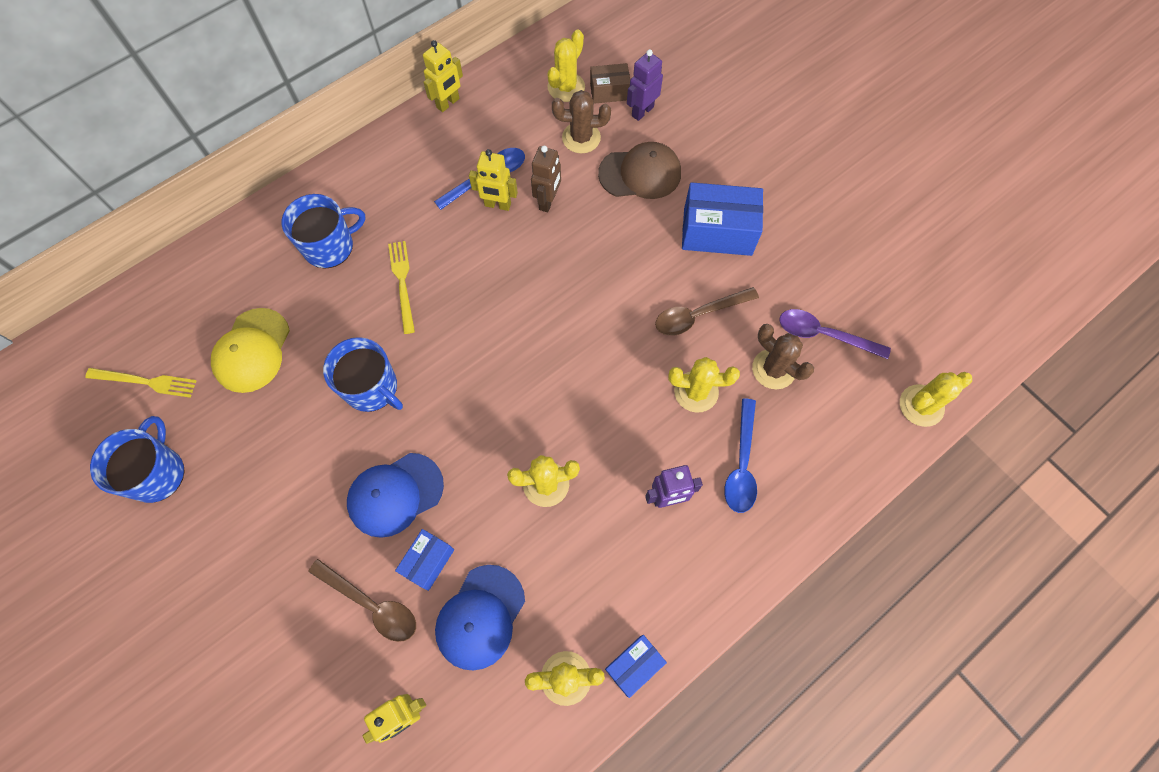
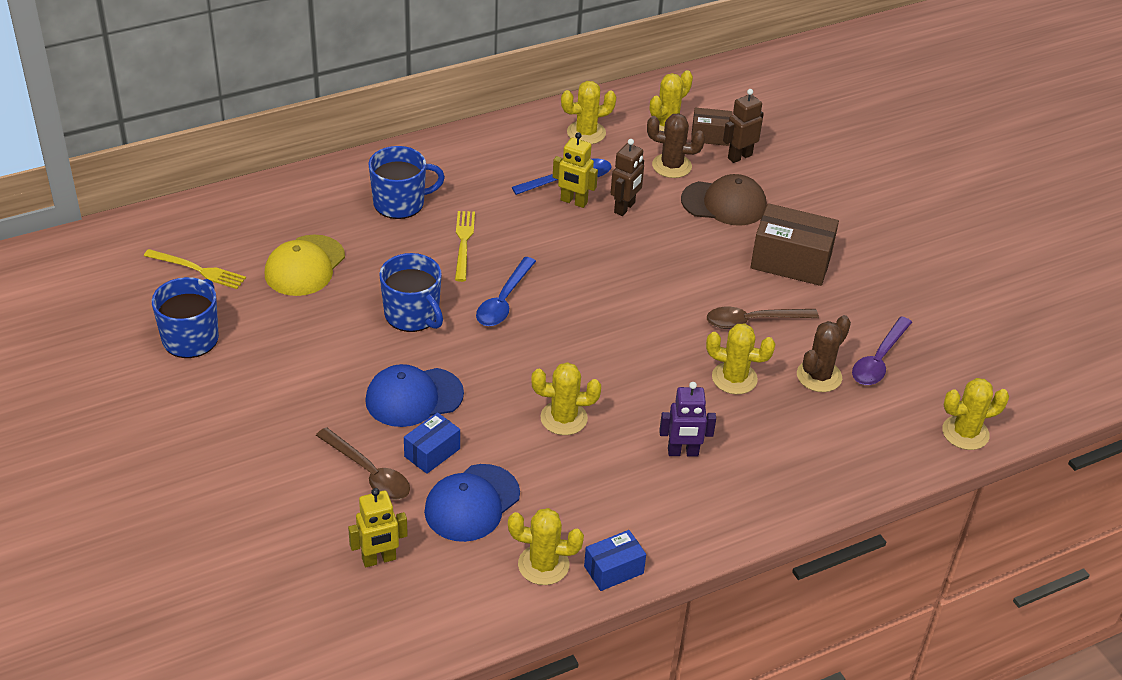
camera: 10 degrees right, 25 degrees down
(448, 103) = (545, 117): yellow robot -> none
(491, 114) = (586, 133): none -> yellow cactus
(642, 111) = (739, 156): purple robot -> brown robot
(717, 232) = (791, 262): blue box -> brown box
(741, 464) = (765, 441): blue spoon -> blue spoon (503, 300)
(773, 369) = (819, 376): brown cactus -> brown cactus turned 75 degrees clockwise
(824, 335) = (878, 360): purple spoon -> purple spoon turned 90 degrees counterclockwise

